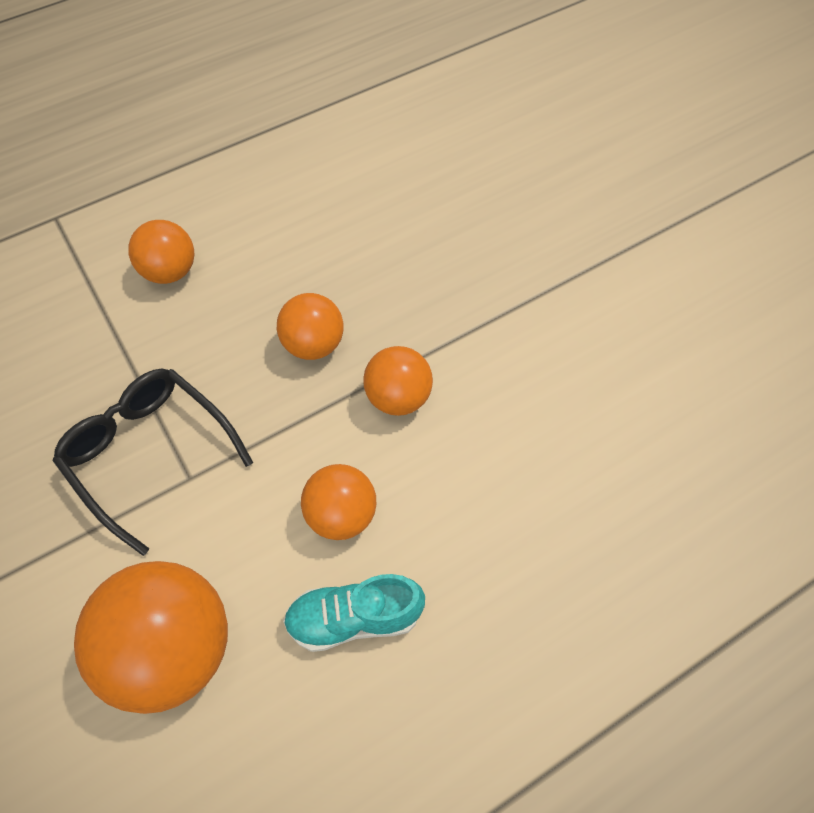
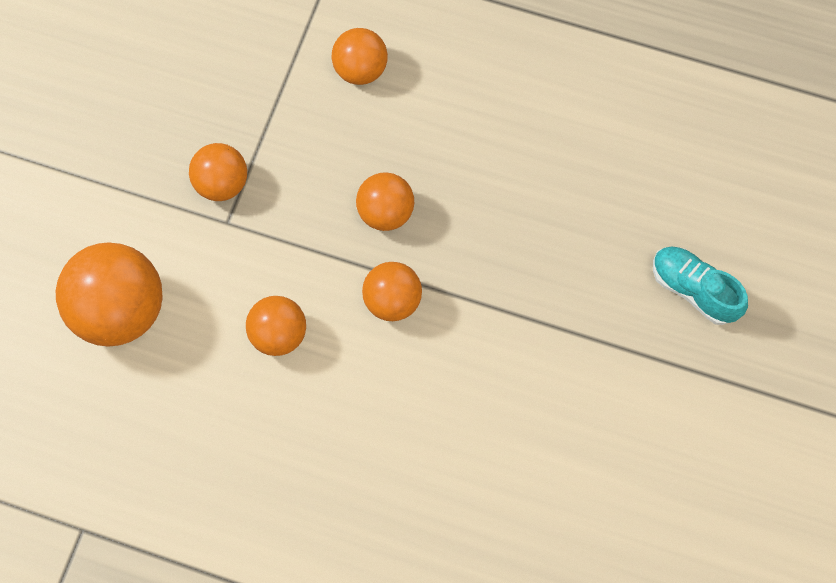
camera: 50 degrees right, 10 degrees up
(148, 453) = (222, 183): black glasses -> orange ball
(354, 618) = (220, 396): turquoise shoe -> turquoise shoe (693, 289)

